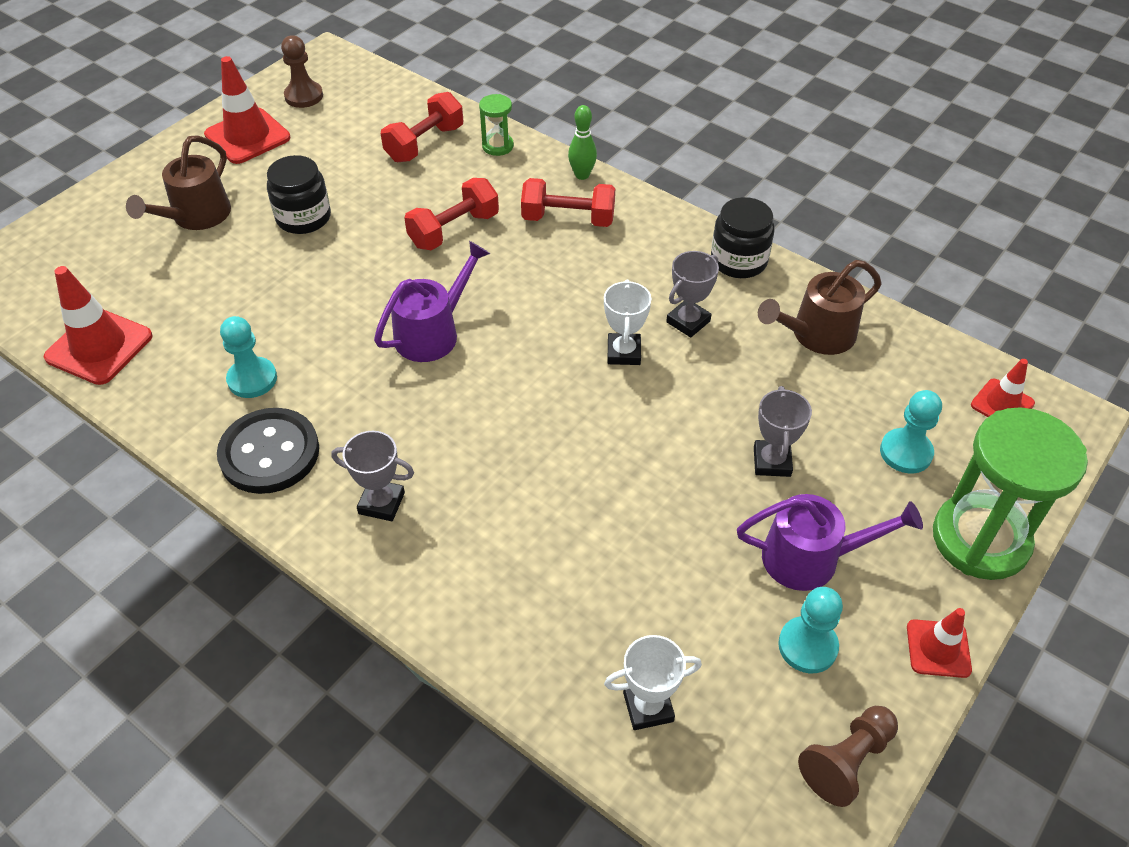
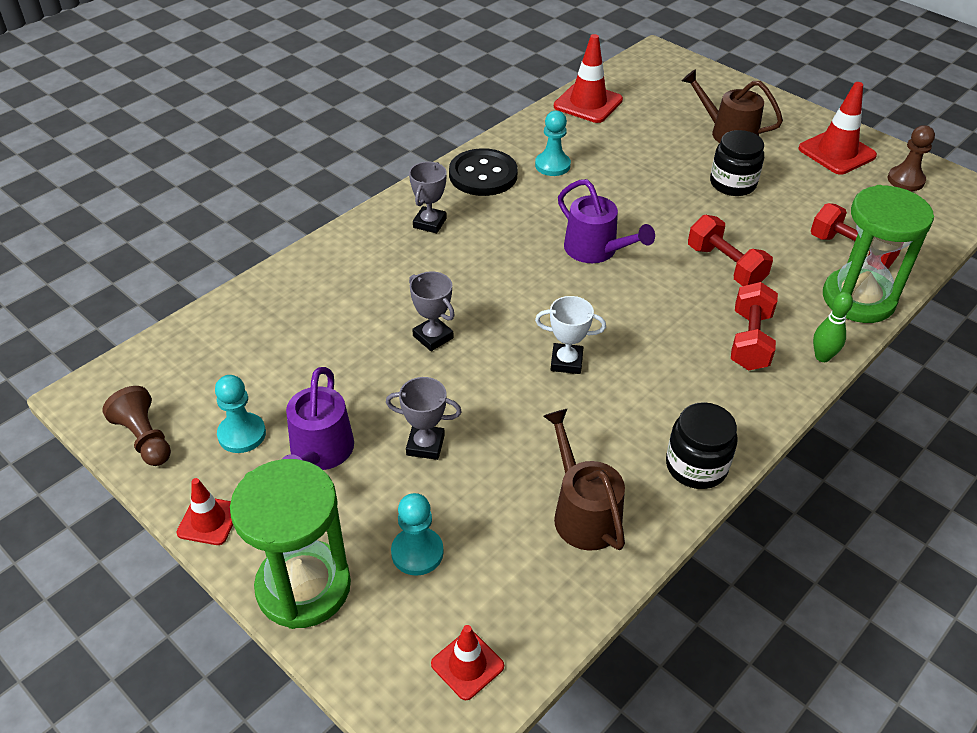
camera: 95 degrees right, 5 degrees down
(497, 146) = (858, 299): green hourglass -> green hourglass, size x2.21
(648, 707) = (228, 339): white trophy -> none
(688, 321) = (605, 412): grey trophy -> grey trophy (433, 337)

